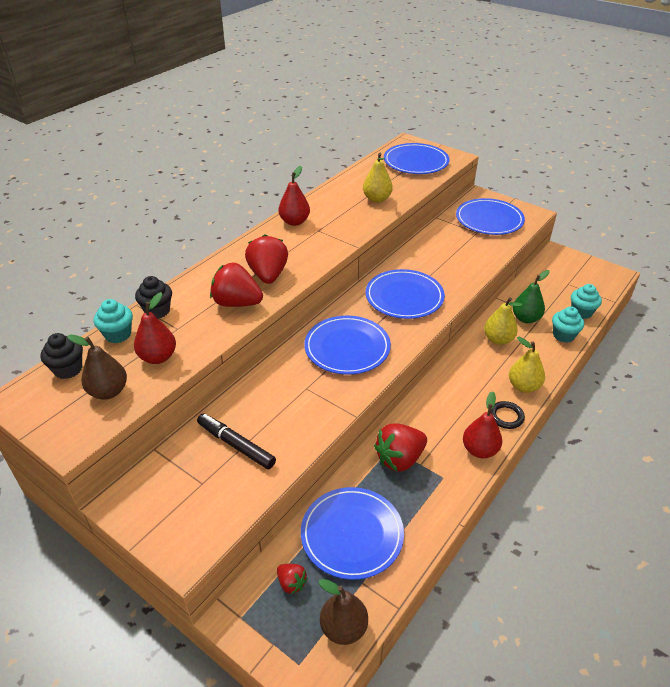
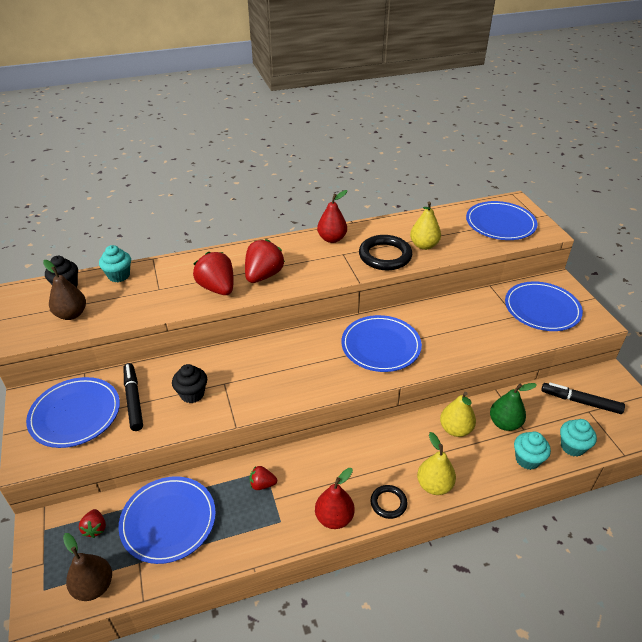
camera: 35 degrees right, 0 degrees up
(157, 311) = (160, 269): black cupcake -> black cupcake (192, 394)
(158, 357) = (124, 304): red pear -> none
(347, 348) = (288, 366): blue plate -> blue plate (75, 414)
(355, 218) = (385, 256): none -> black ring
(399, 459) = (262, 484): red strawberry -> red strawberry, size x0.52
(557, 280) = (580, 402): none -> black marker

